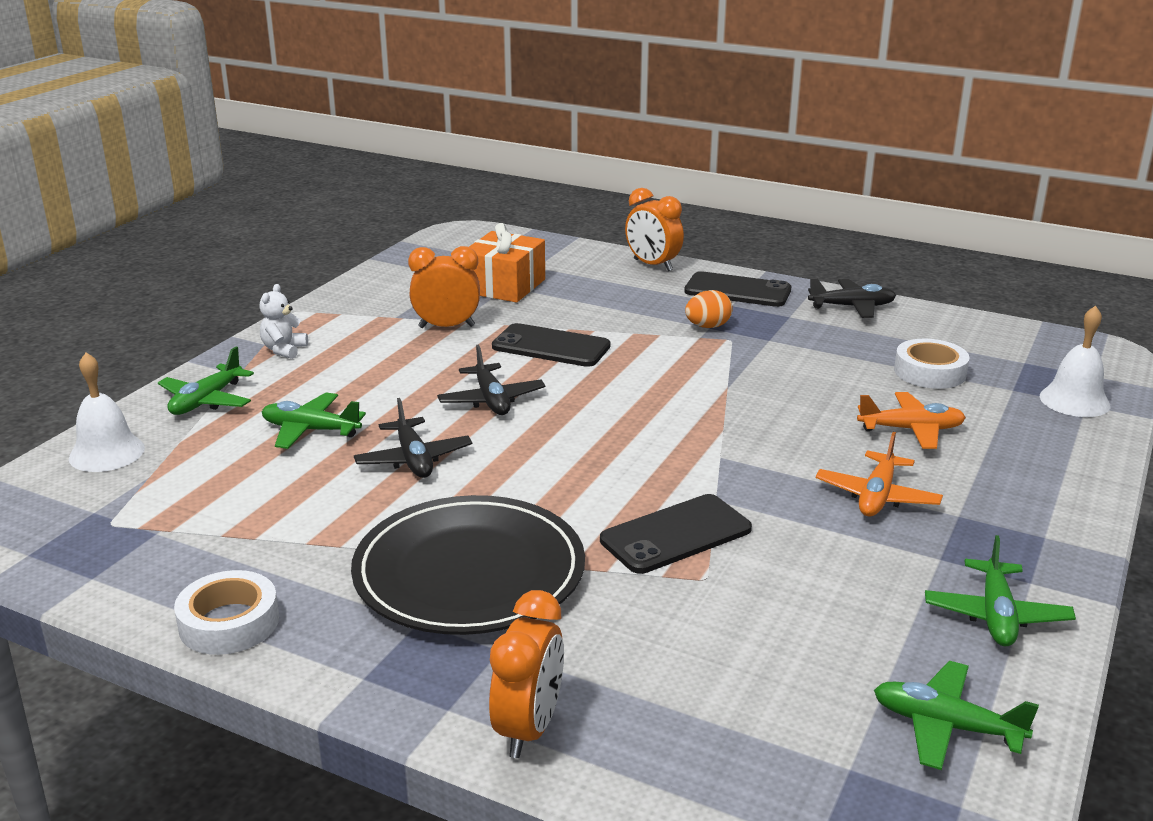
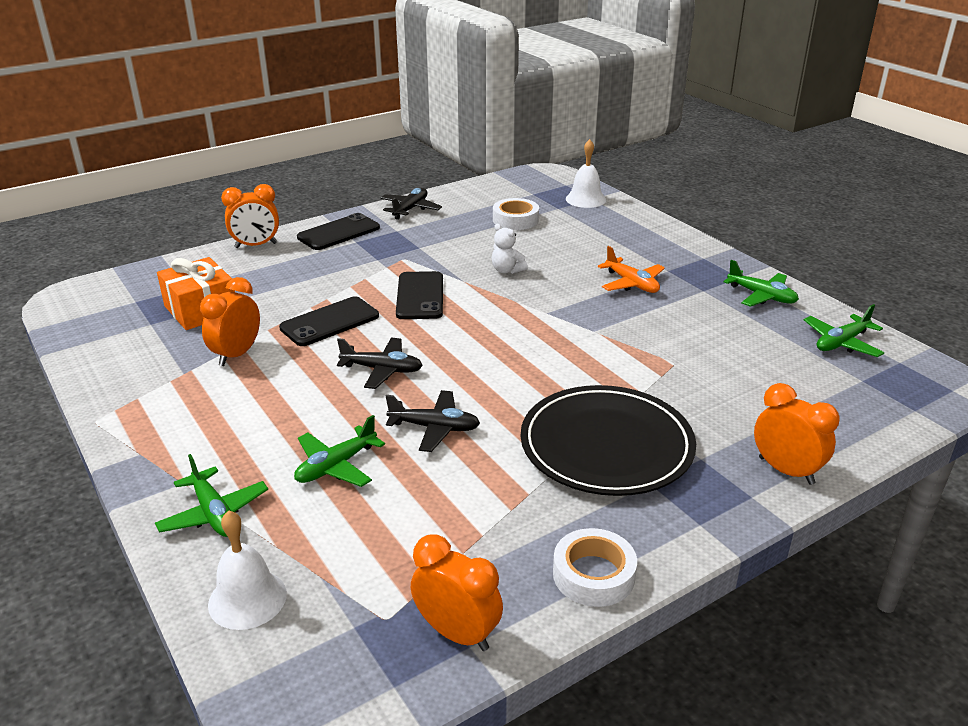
camera: 60 degrees left, 5 degrees up
(106, 566) = (457, 633): none -> orange clock
(284, 350) = (168, 446): white teddy bear -> white teddy bear (507, 270)
(675, 534) = (621, 357): black phone -> black phone (420, 296)
(707, 326) = (376, 259): orange egg -> none
(911, 430) = (572, 249): orange plane -> none

